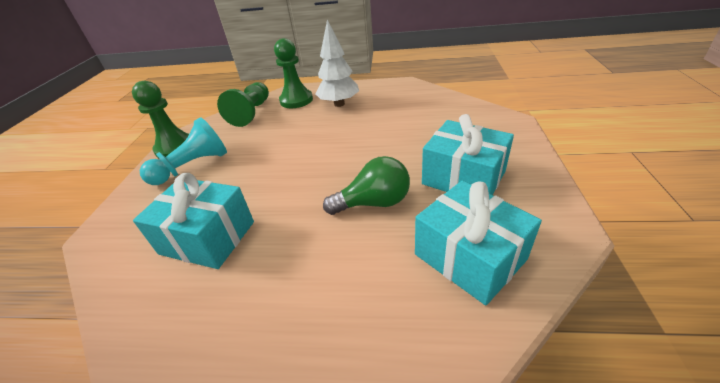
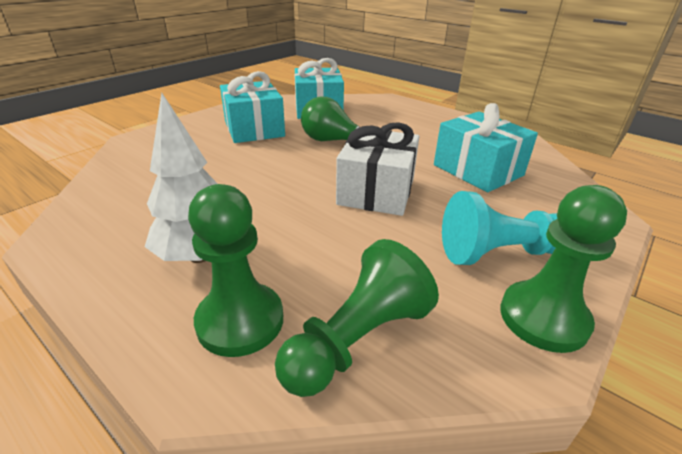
camera: 150 degrees left, 5 degrees down
(286, 170) = (376, 191): none -> white gift

